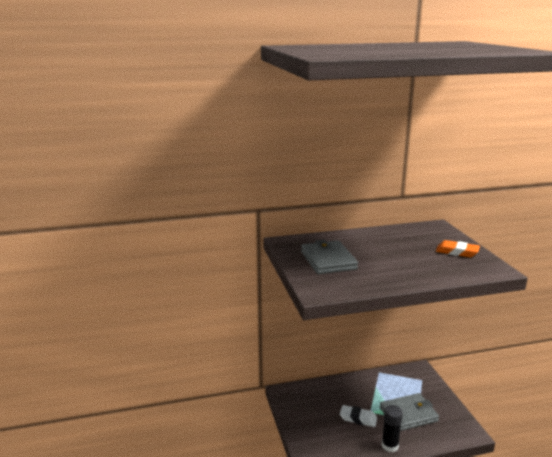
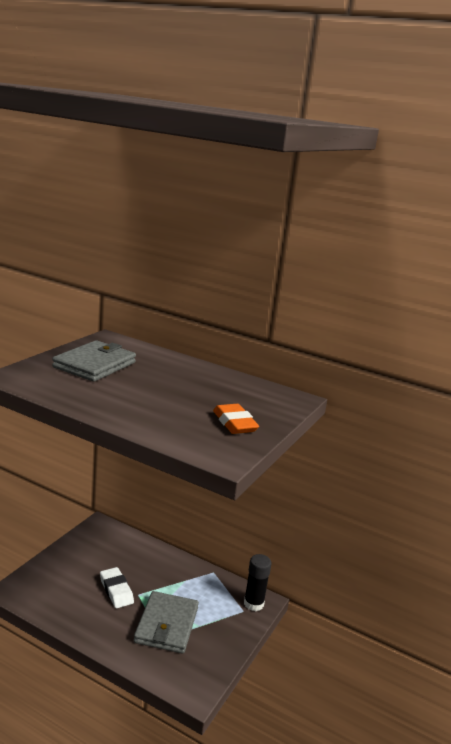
camera: 40 degrees right, 0 degrees up
(390, 446) = (97, 632): black glue stick -> black glue stick (253, 604)
(408, 414) = (167, 625): grey wallet -> grey wallet turned 75 degrees clockwise

